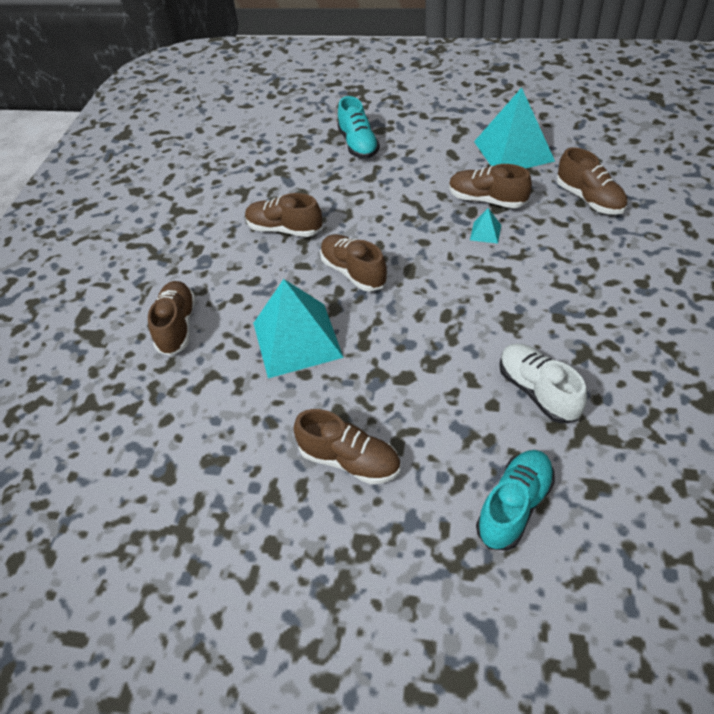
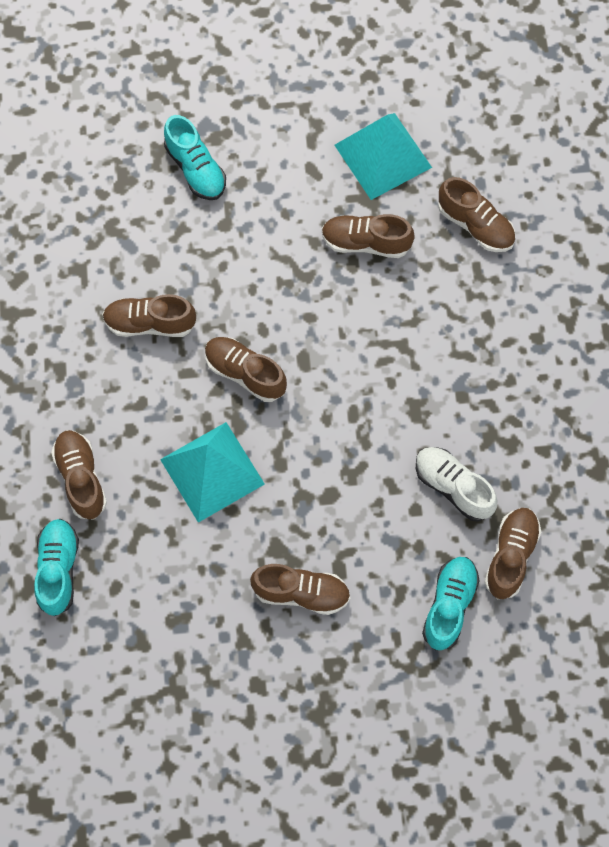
camera: 20 degrees left, 20 degrees up
(121, 395) = (58, 570): none -> turquoise shoe
(485, 232) = (372, 293): turquoise pyramid -> none
(595, 468) = (511, 556): none -> brown shoe

